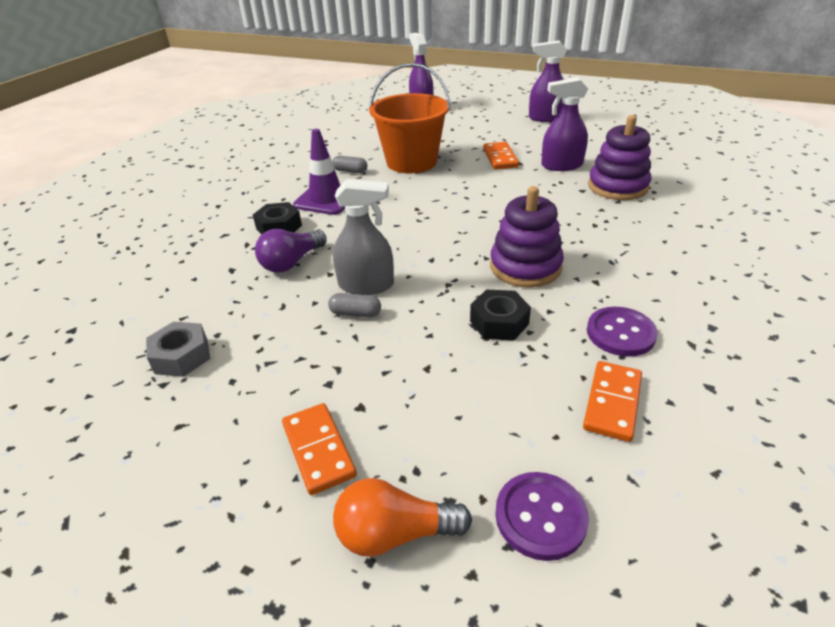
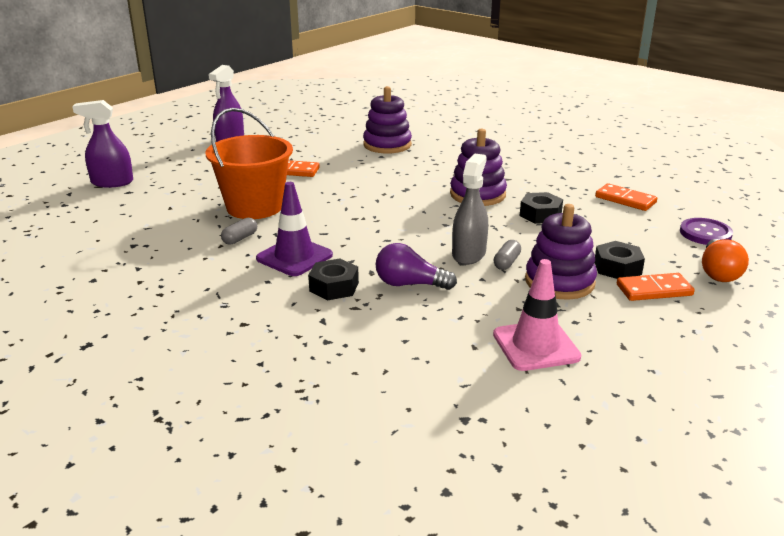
camera: 75 degrees left, 10 degrees down
(181, 356) = (536, 346): grey nut -> pink traffic cone
(292, 262) = (410, 284): purple light bulb -> purple light bulb turned 135 degrees clockwise
(320, 359) = (559, 282): none -> purple stacking toy
(372, 408) = (617, 268): none -> black nut
(561, 165) = (333, 153): purple spray bottle -> none
(620, 333) = (565, 184): purple button -> none

